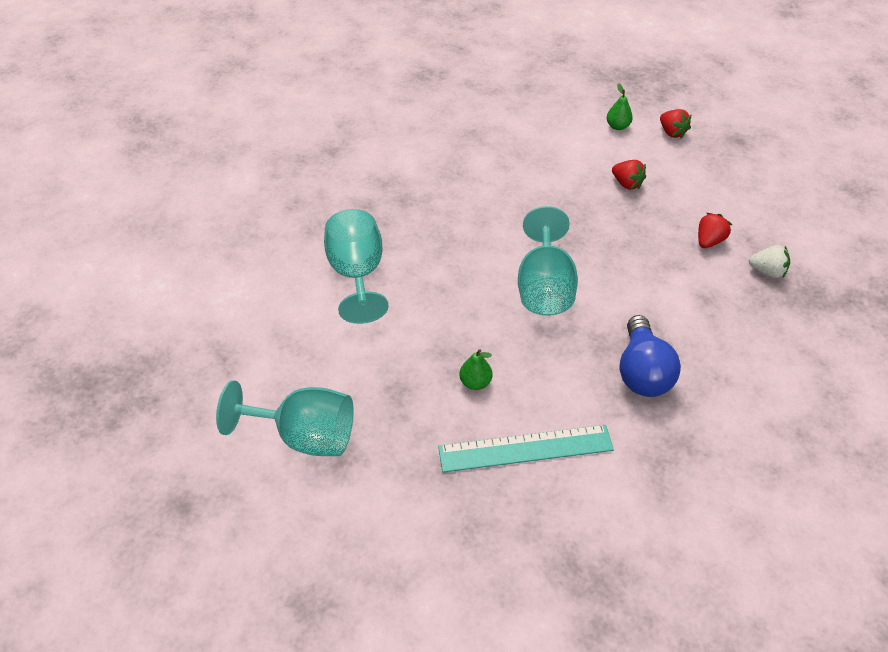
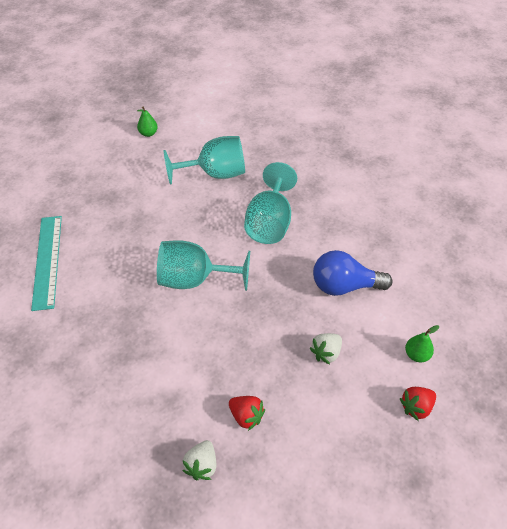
camera: 90 degrees right, 0 degrees up
(304, 435) = (85, 158): turquoise goblet -> turquoise goblet (270, 223)
(475, 382) = (108, 235): green pear -> green pear (148, 133)
(627, 184) = (326, 353): red strawberry -> white strawberry
(642, 372) = (98, 338): blue light bulb -> blue light bulb (344, 286)

